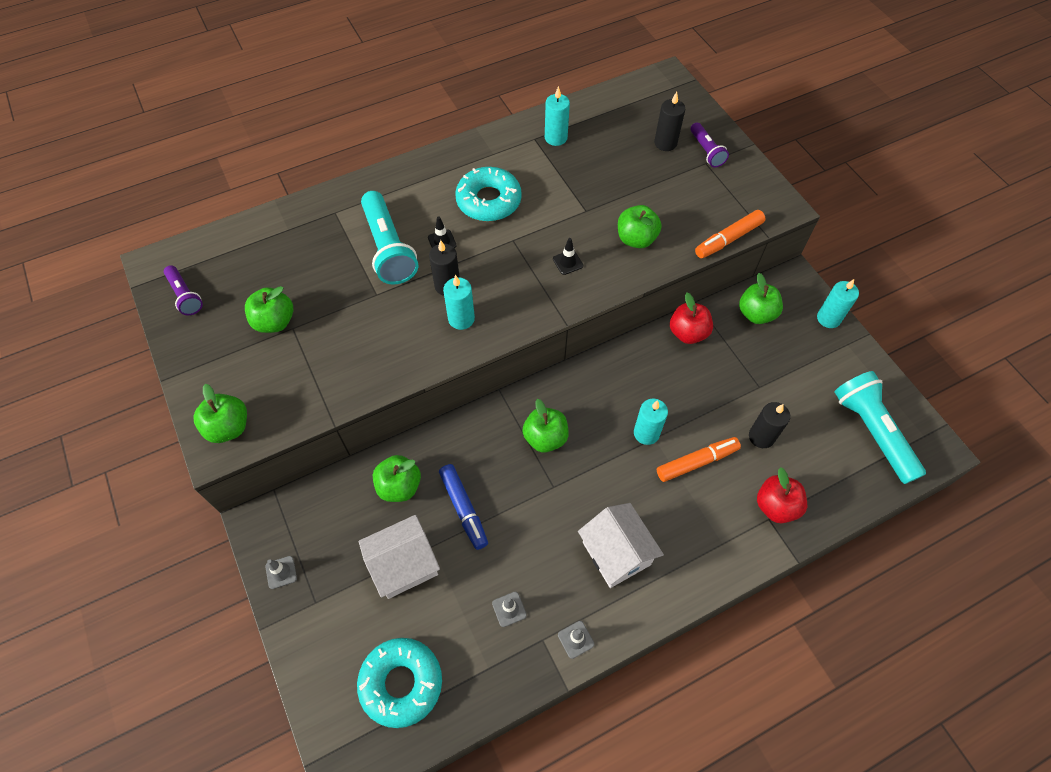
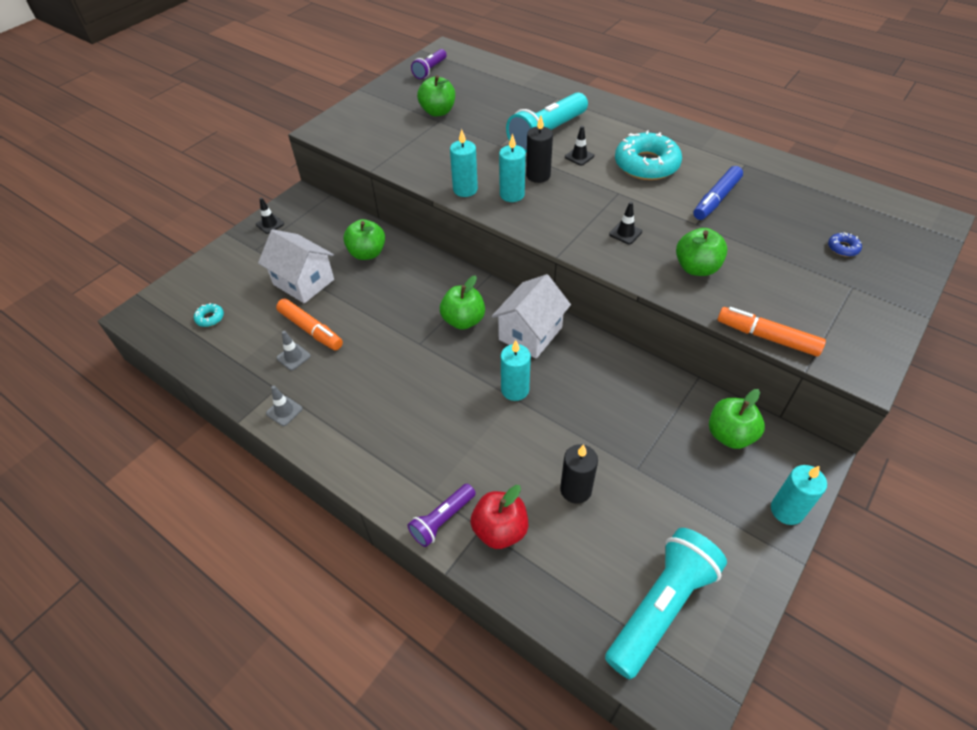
camera: 65 degrees right, 10 degrees down
(228, 427) = (340, 128): green apple -> none
(281, 572) = (270, 224): grey traffic cone -> black traffic cone
(401, 683) = (210, 318): turquoise donut -> turquoise donut, size x0.42
(463, 509) = (367, 296): blue marker -> blue marker (716, 199)
(556, 138) = (761, 176): turquoise candle -> turquoise candle (465, 189)
(616, 553) = (378, 411): white house -> white house (530, 333)
(665, 143) = (843, 248): black candle -> blue donut
(688, 333) = (654, 383): red apple -> none
(697, 462) = (509, 441): orange marker -> orange marker (311, 330)
(706, 151) = (869, 282): purple flashlight -> purple flashlight (442, 520)

